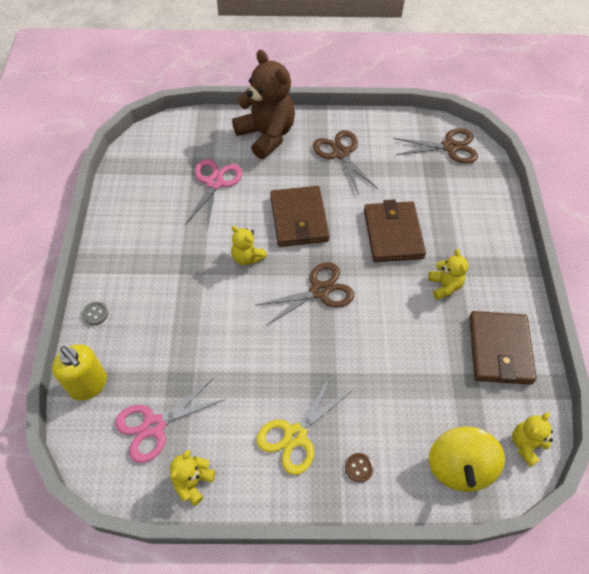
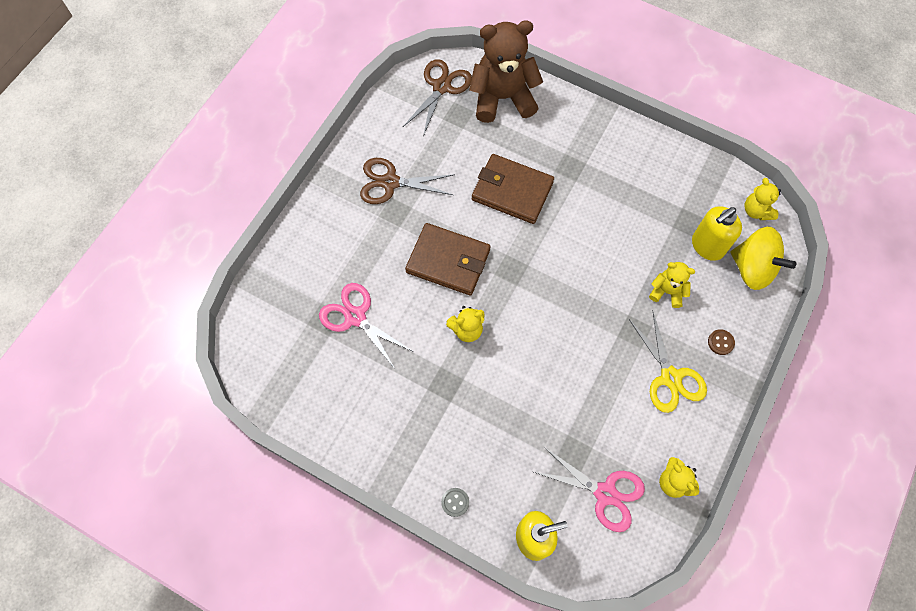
camera: 60 degrees left, 10 degrees up
(154, 425) = (605, 493): pink scissors -> pink scissors turned 60 degrees counterclockwise
(266, 135) = (322, 237): brown teddy bear -> brown teddy bear (502, 98)
(319, 291) = (539, 285): brown scissors -> none
(444, 286) = (589, 182): yellow teddy bear -> yellow teddy bear (667, 291)
(453, 413) = (707, 246): none -> yellow soap dispenser
(499, 350) = (669, 178): brown wallet -> none

